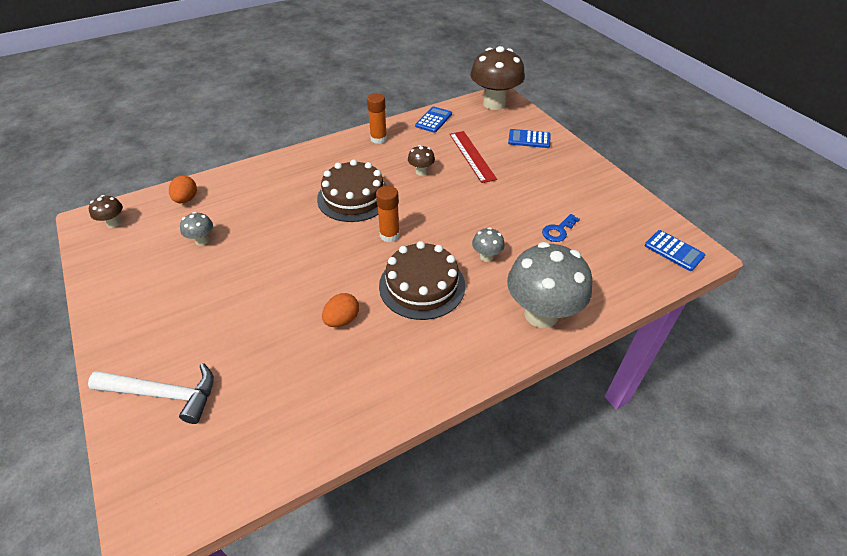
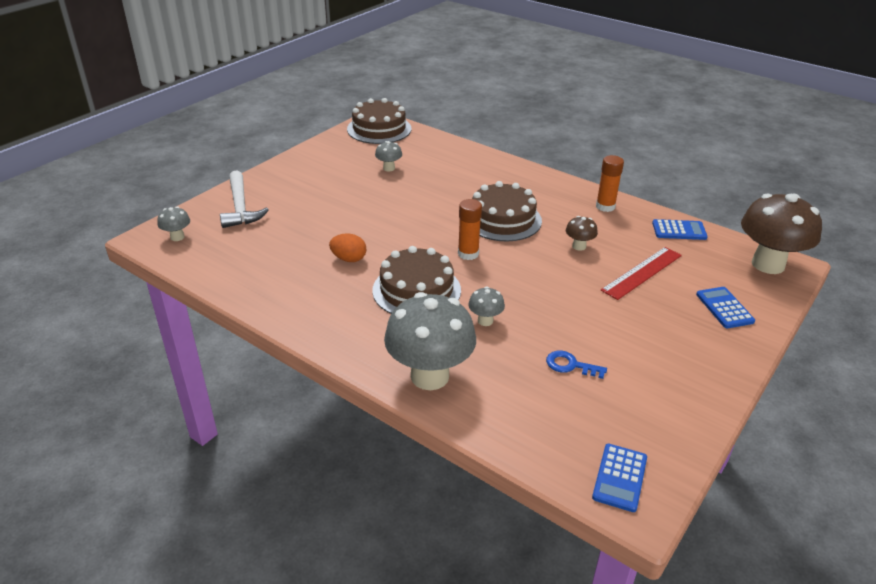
camera: 65 degrees right, 10 degrees down
(114, 223) = (379, 129): brown mushroom -> brown cake
(175, 482) = (177, 237): none -> grey mushroom
(186, 199) = (428, 145): orange egg -> none

